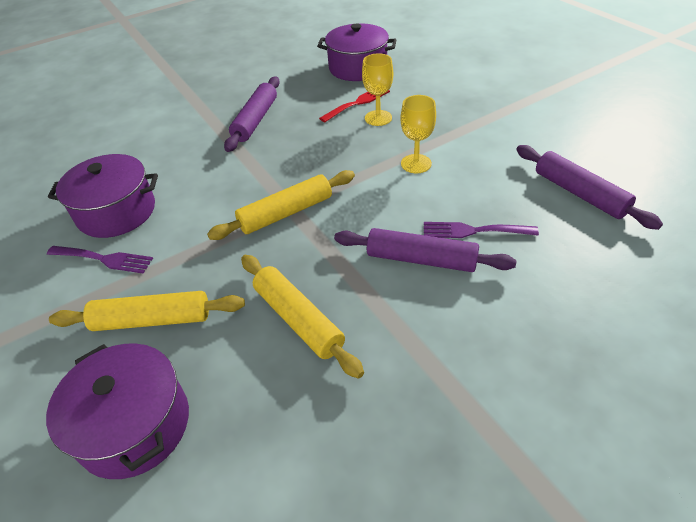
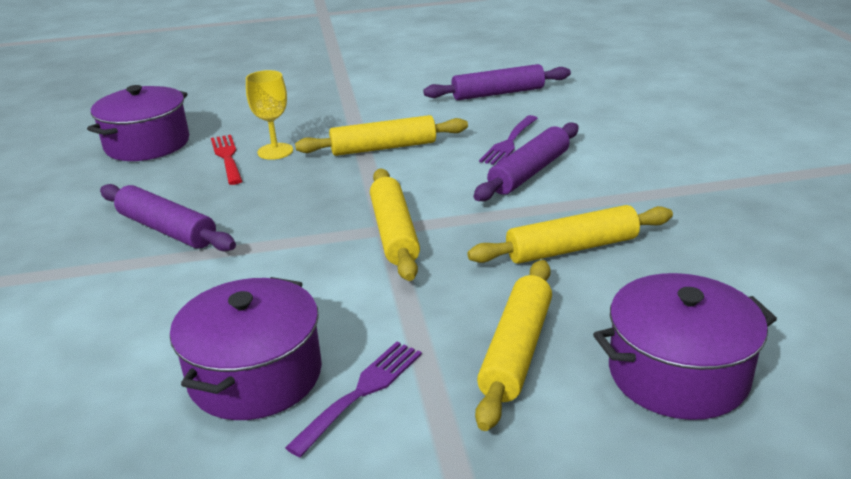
camera: 70 degrees left, 15 degrees down
(416, 164) = (383, 148): yellow goblet -> yellow rolling pin

